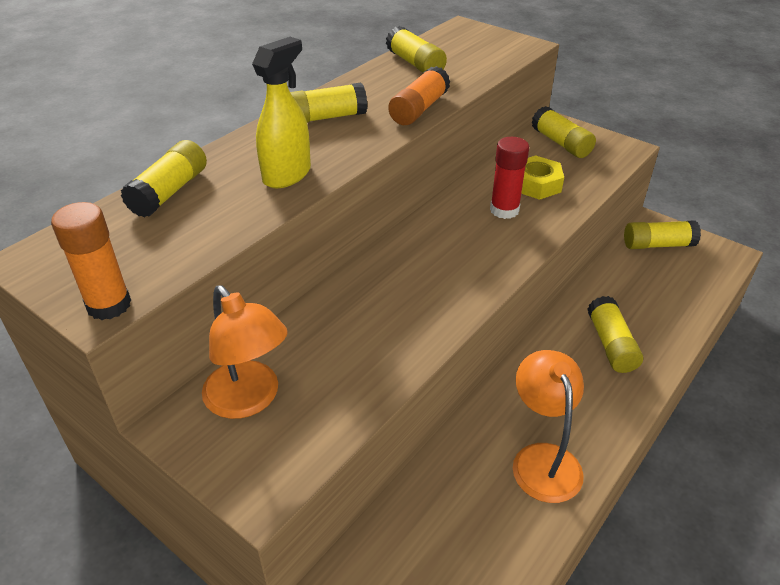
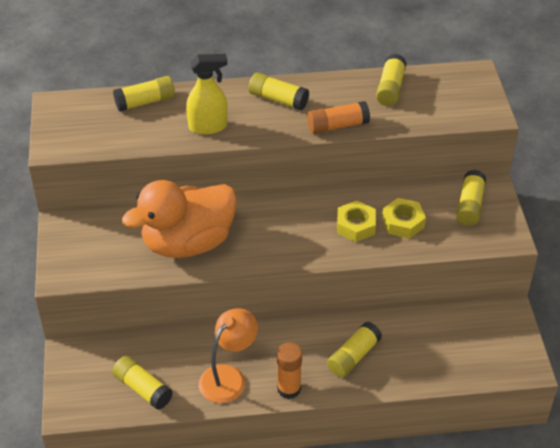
camera: 45 degrees right, 5 degrees up
(109, 305) = (57, 149): orange glue stick -> orange glue stick (289, 389)
(249, 400) = (99, 235): orange lamp -> none
(371, 332) = (188, 243): none -> orange duck
(504, 210) = (355, 226): red glue stick -> yellow nut
(658, 245) = (488, 327): yellow glue stick -> yellow glue stick (143, 389)

